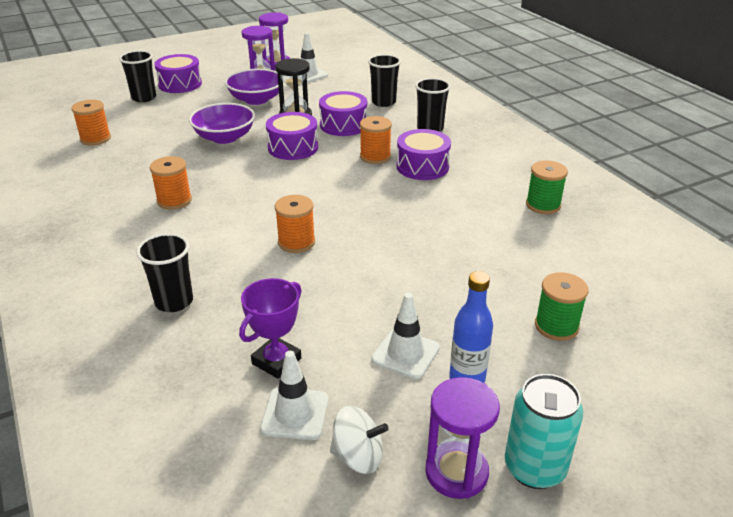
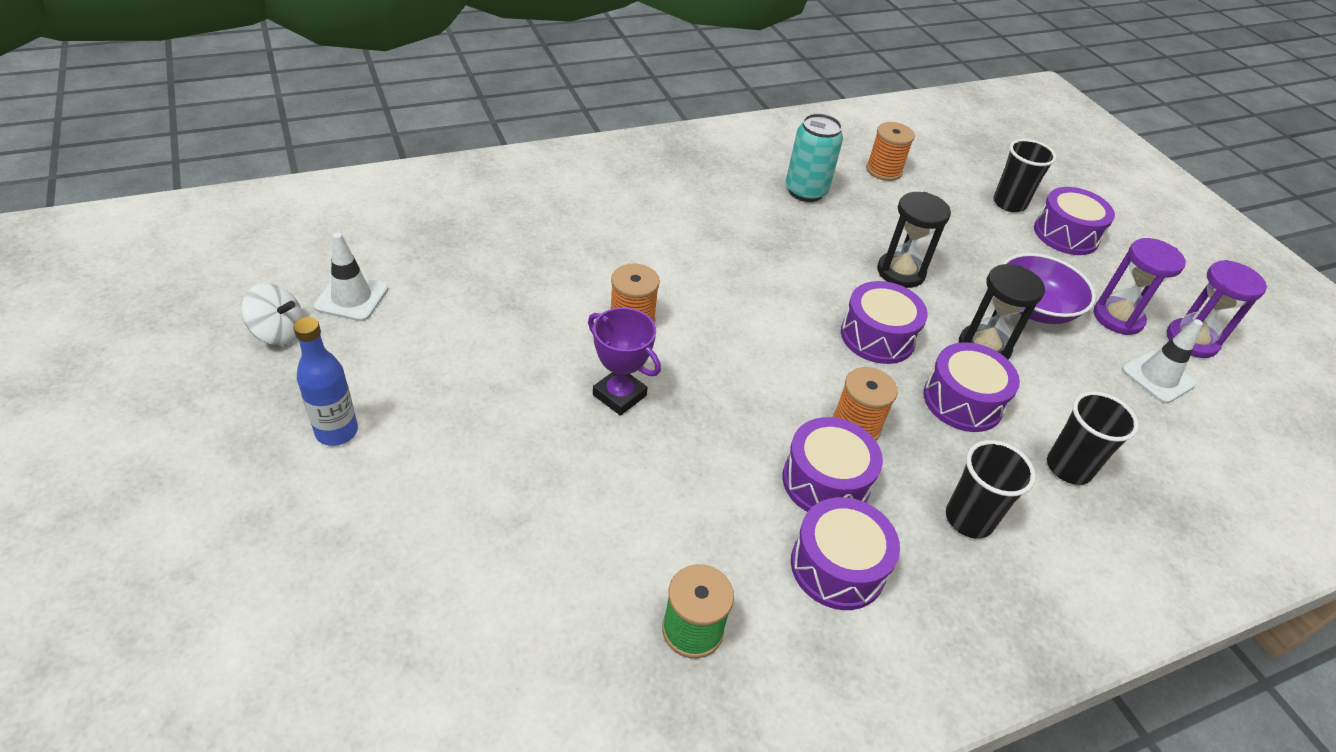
camera: 90 degrees right, 10 degrees up
(174, 200) = (736, 229): orange spool -> none
(174, 302) = (543, 229): black cup -> none
(224, 137) = (900, 272): purple bowl -> black hourglass
(276, 361) = (428, 291): purple trophy -> purple trophy (619, 395)
(358, 456) = (279, 332): white spinning top -> white spinning top turned 90 degrees counterclockwise
(405, 354) = (398, 387): white traffic cone -> none
(456, 472) = (221, 396): purple hourglass -> none
(479, 164) = (837, 566): none -> purple drum
(534, 468) = (189, 458): turquoise can -> turquoise can (805, 191)
(556, 326) = (386, 548): green spool -> none

